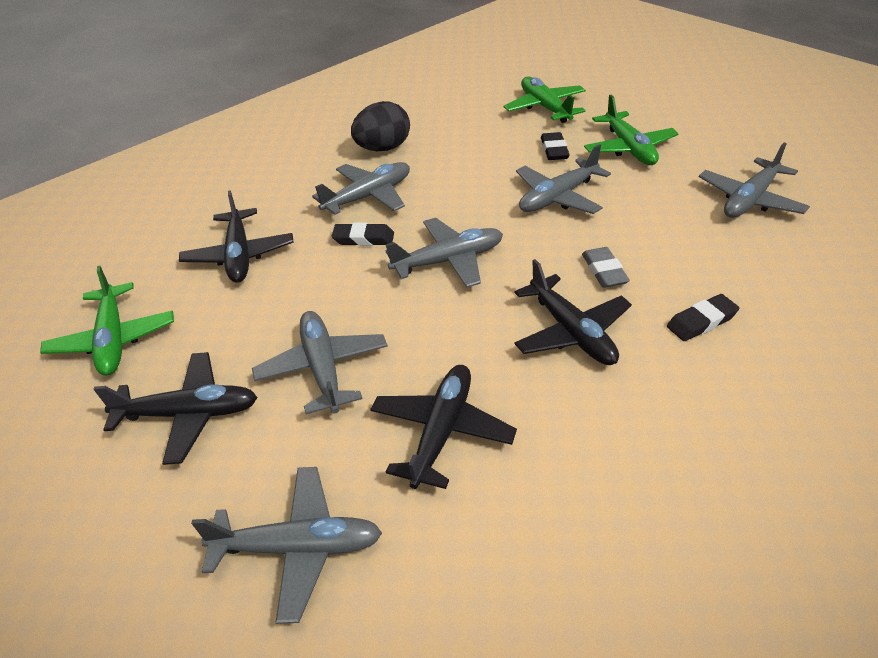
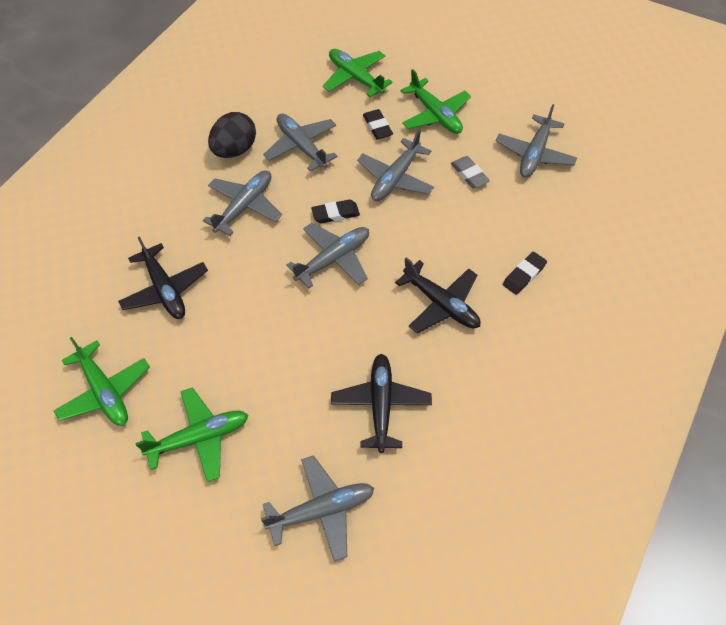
camera: 20 degrees left, 15 degrees up
(189, 414) = (200, 438): black plane -> green plane
(323, 368) = (279, 376): grey plane -> grey plane (301, 146)
(363, 238) = (259, 251): black eraser -> black eraser (335, 214)
(604, 271) = (449, 245): grey eraser -> grey eraser (469, 174)

